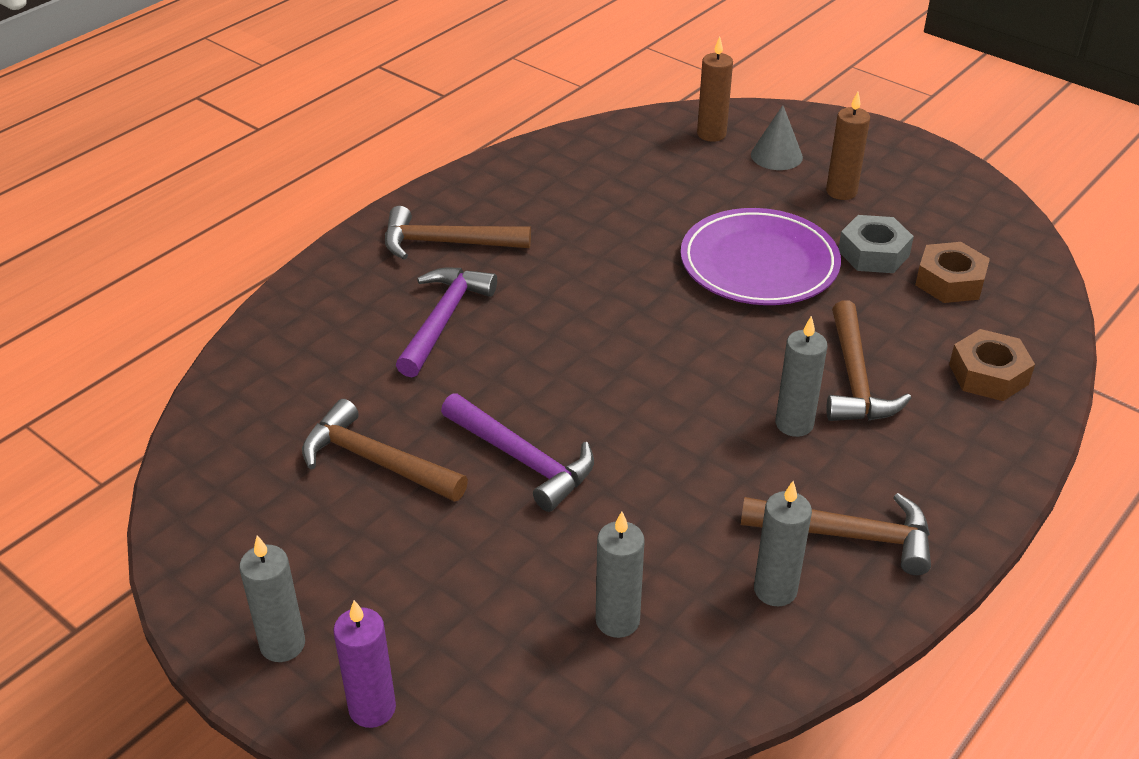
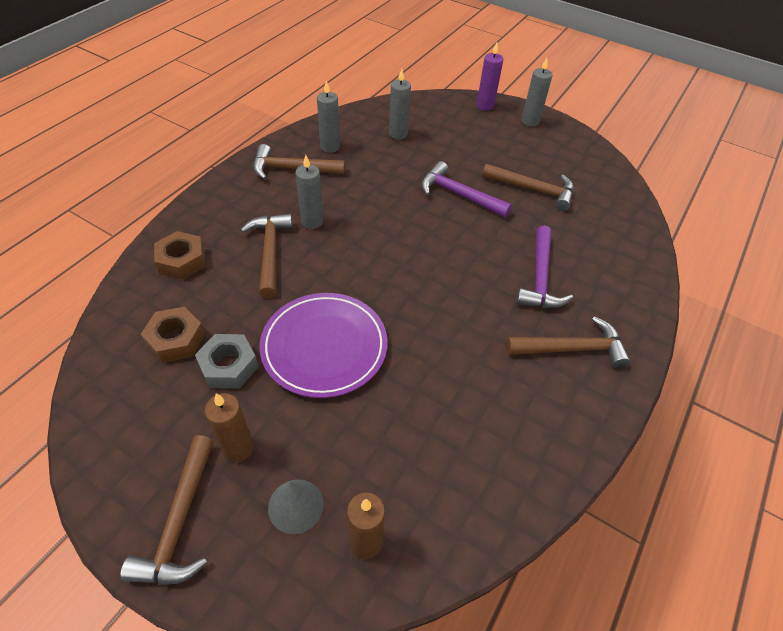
camera: 170 degrees right, 10 degrees up
(881, 154) = (180, 522): none -> brown hammer

